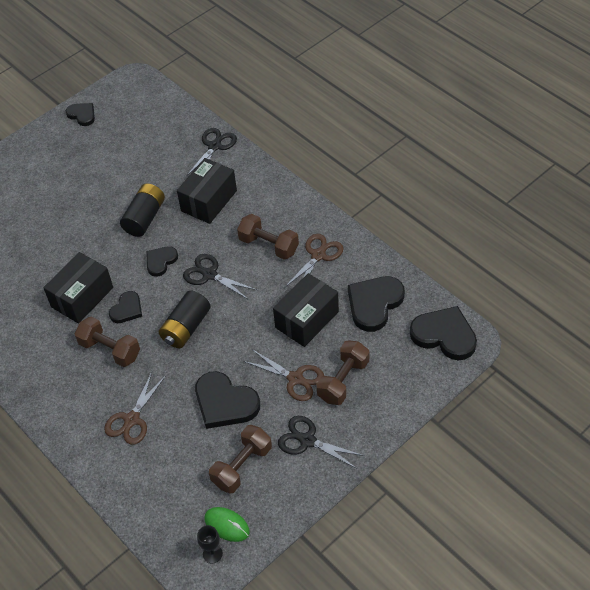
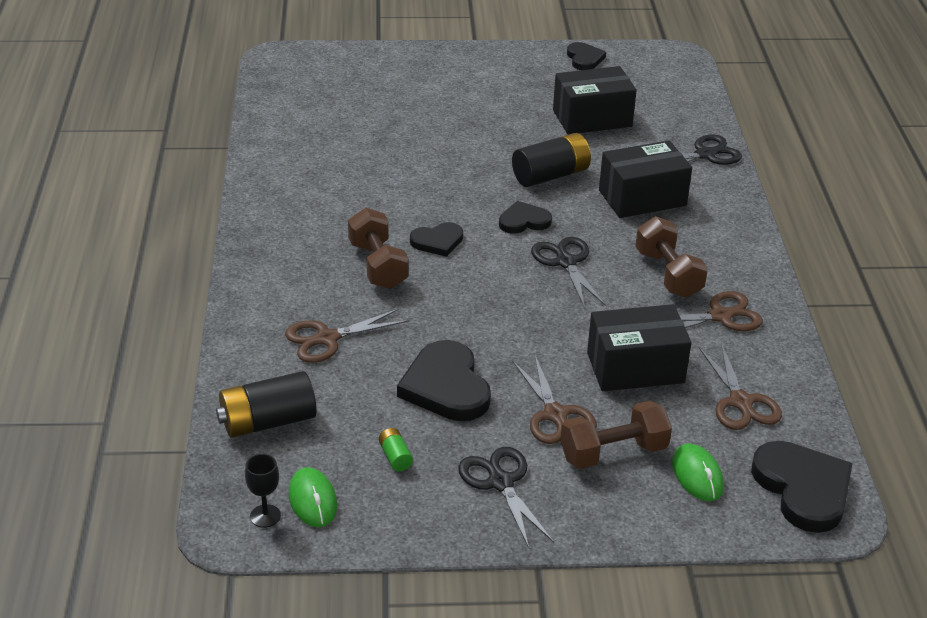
camera: 35 degrees right, 15 degrees down
(82, 297) = (403, 205): black box -> black box (592, 118)
(186, 328) = (483, 294): black battery -> black battery (268, 421)
(242, 466) = (395, 457): brown dumbbell -> green battery
(374, 304) = (741, 402): black heart -> brown scissors
(392, 364) = (697, 475): none -> green mouse

